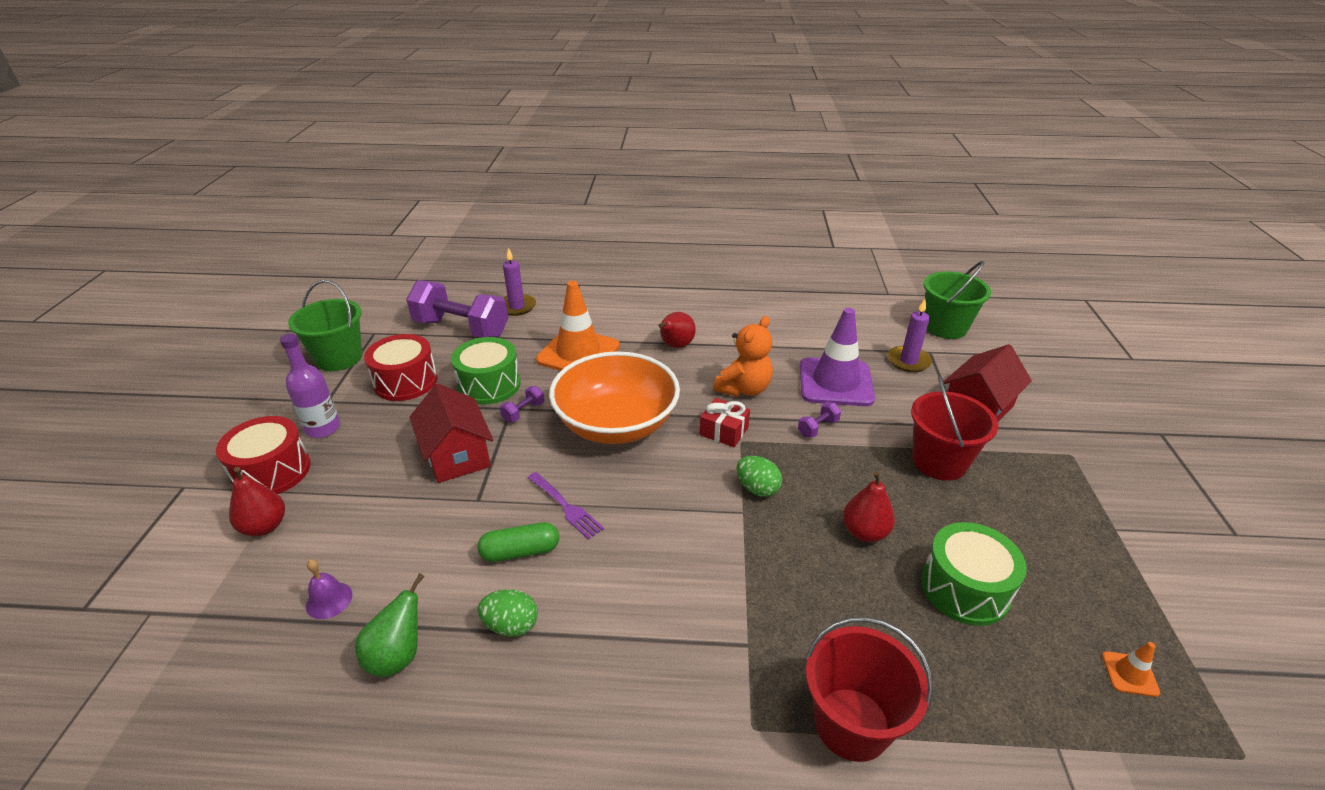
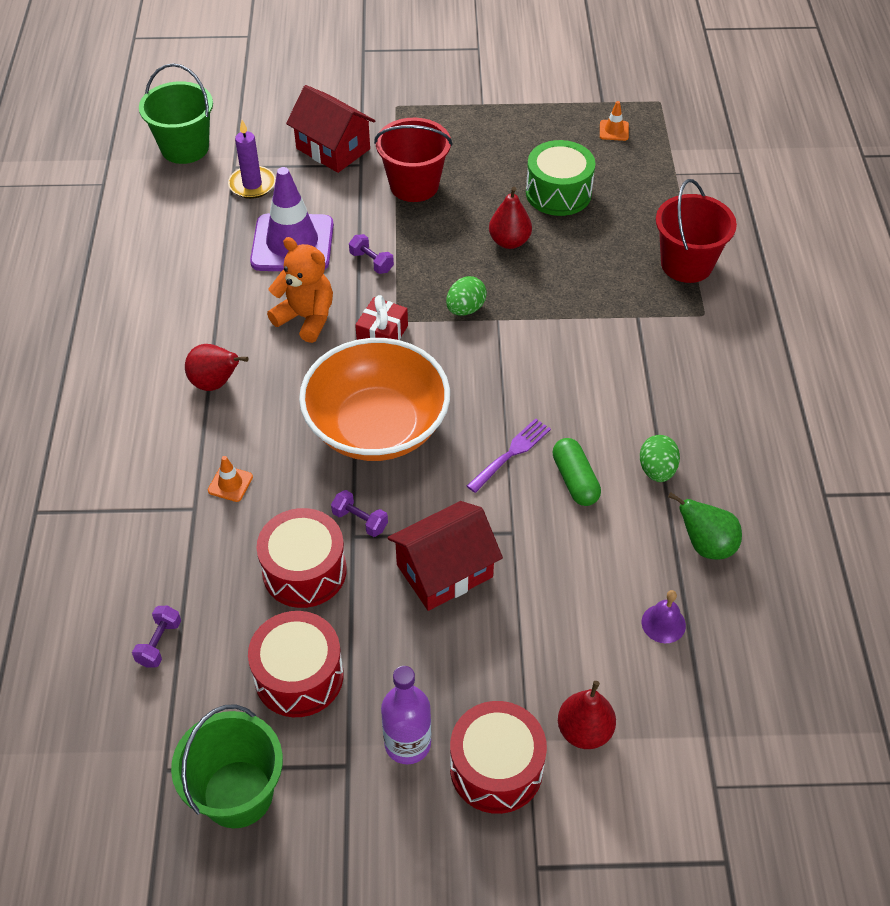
camera: 95 degrees left, 15 degrees up
(461, 329) = (159, 643): purple dumbbell -> purple dumbbell, size x0.40
(489, 385) = (304, 571): green drum -> red drum
(517, 307) = (98, 582): purple candle -> none
(578, 353) = (230, 484): orange traffic cone -> orange traffic cone, size x0.40

